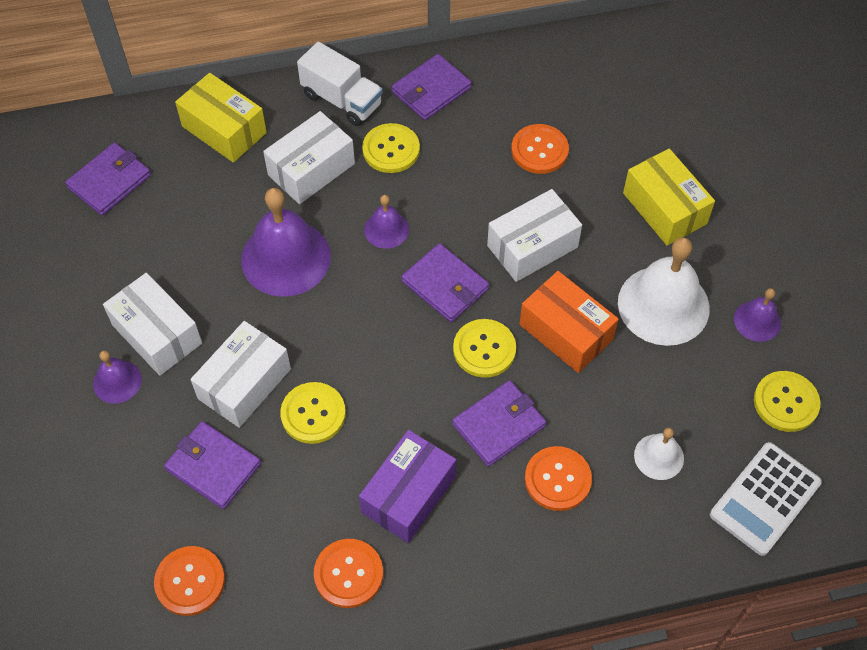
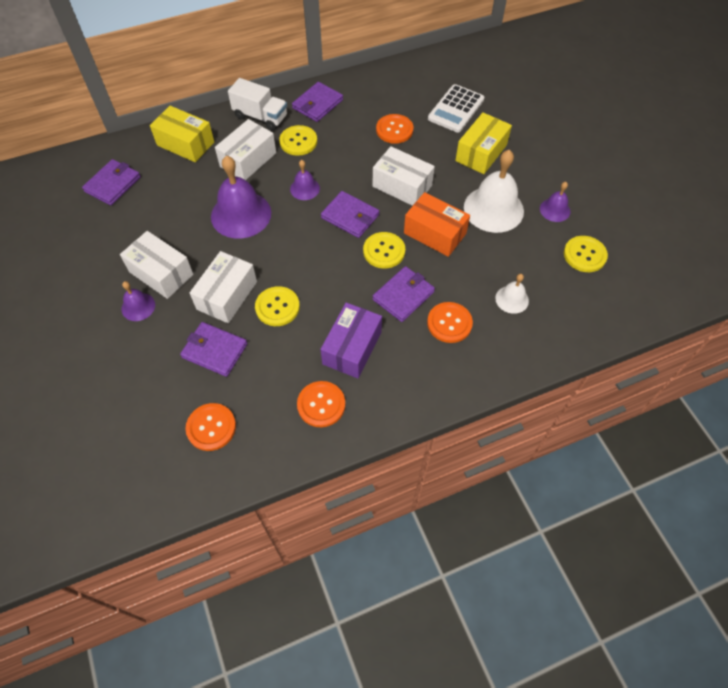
camera: 10 degrees left, 0 degrees up
(532, 246) = (402, 186): white box -> white box turned 75 degrees clockwise
(664, 208) = (481, 153): yellow box -> yellow box turned 75 degrees clockwise
(764, 499) = (585, 314): white calculator -> white calculator (456, 109)

